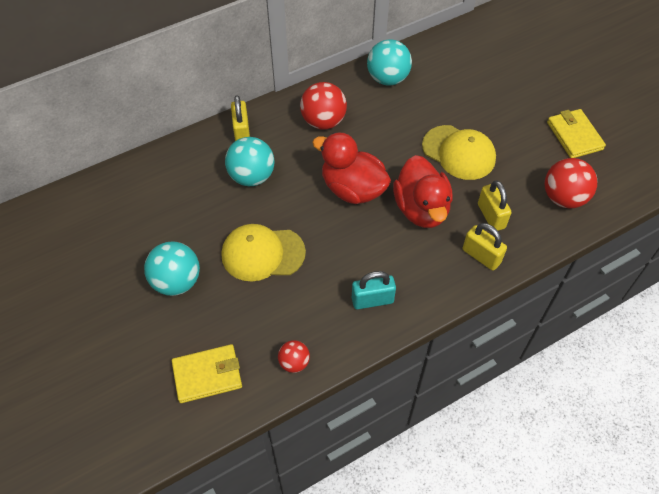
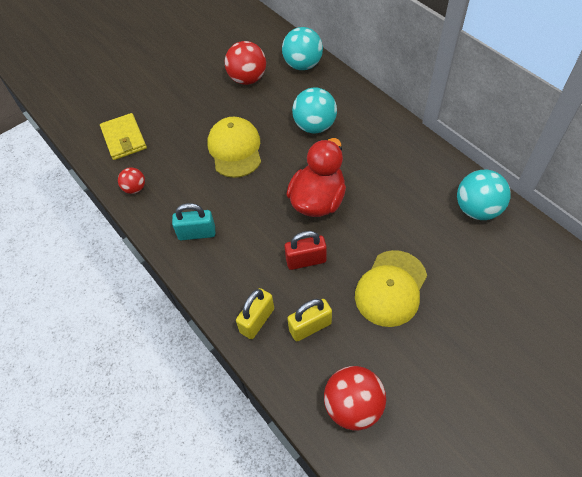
camera: 85 degrees right, 0 degrees up
(176, 281) = (202, 103): turquoise ball -> turquoise ball (303, 65)
(242, 132) = (363, 109): yellow padlock -> none
(323, 121) = (396, 165): red ball -> red ball (247, 79)
(372, 300) = (197, 233): turquoise padlock -> turquoise padlock turned 75 degrees counterclockwise
(421, 209) = (306, 260): red duck -> red padlock
(574, 136) = (458, 419): yellow wallet -> none

